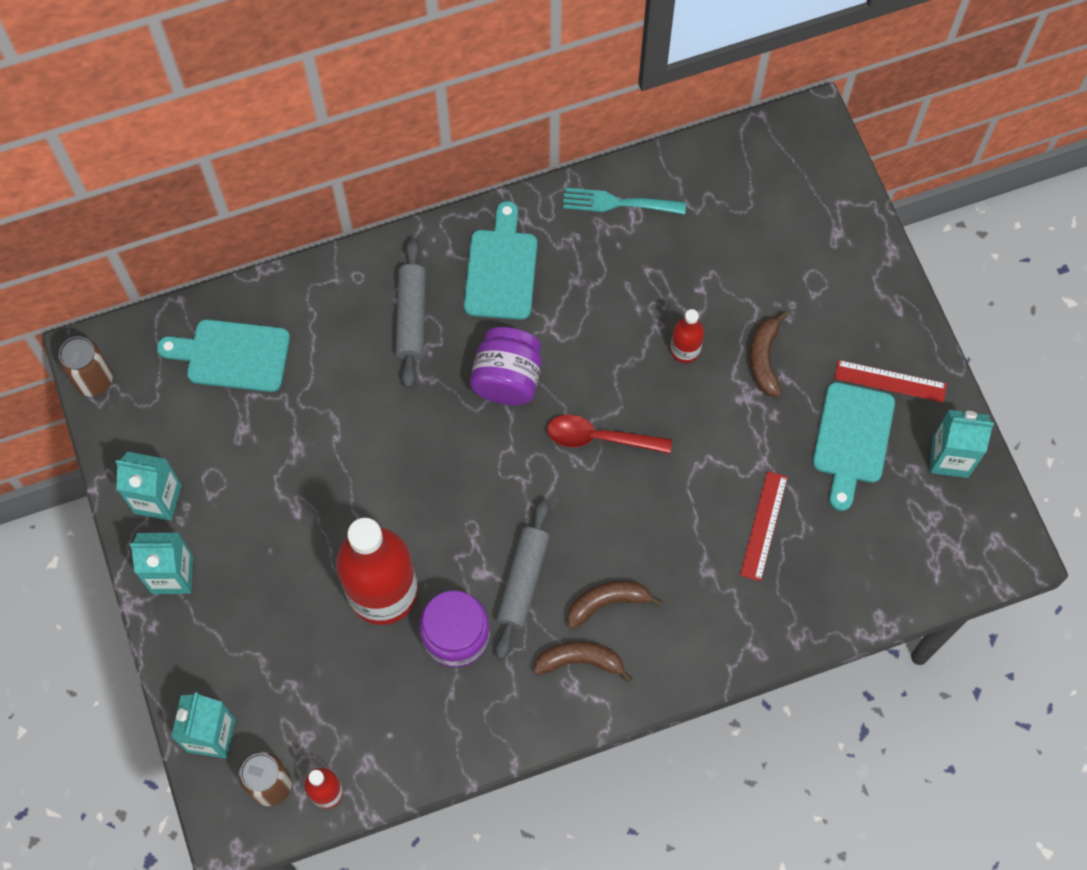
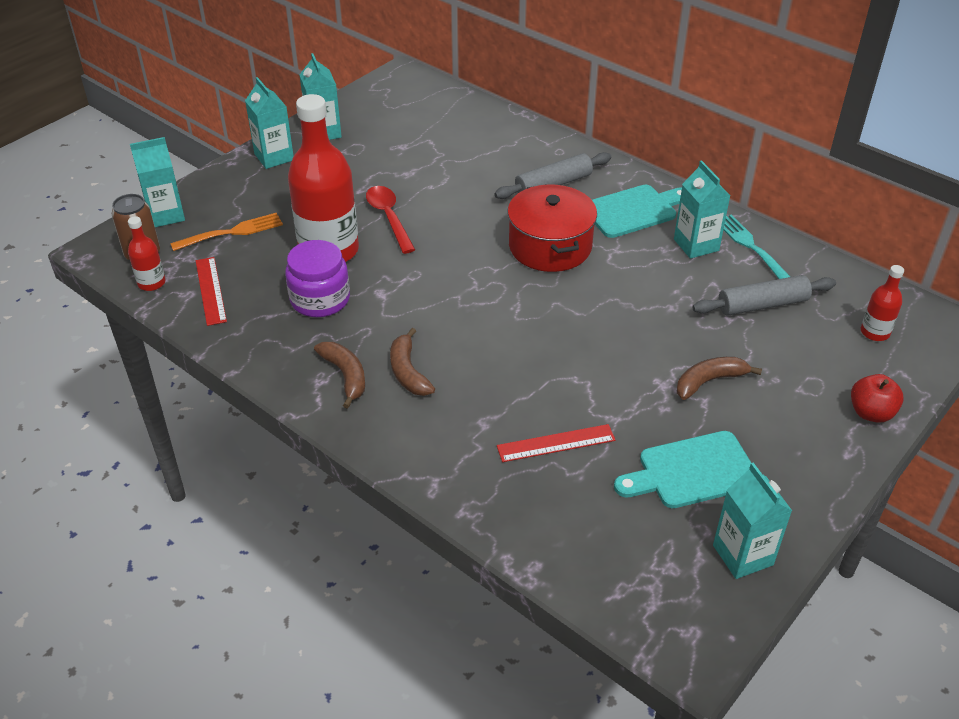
camera: 60 degrees right, 25 degrees down
(94, 380) = (385, 81): brown can -> none
(232, 355) = (451, 123): turquoise cutting board -> none
(289, 677) = (232, 232): none -> orange fork
(507, 379) = (550, 246): purple jar -> red pot
(523, 581) = (391, 318): grey rolling pin -> grey rolling pin (762, 305)
(587, 248) = (696, 245): none -> turquoise carton
(599, 438) = (546, 312): red spoon -> red spoon (389, 218)
(607, 603) = (408, 372): brown banana -> brown banana turned 150 degrees counterclockwise
(685, 350) = (668, 330): red bottle -> red bottle (874, 332)
(868, 260) = (871, 413): none -> red apple
(890, 381) = (774, 476): red ruler -> red ruler (210, 290)

